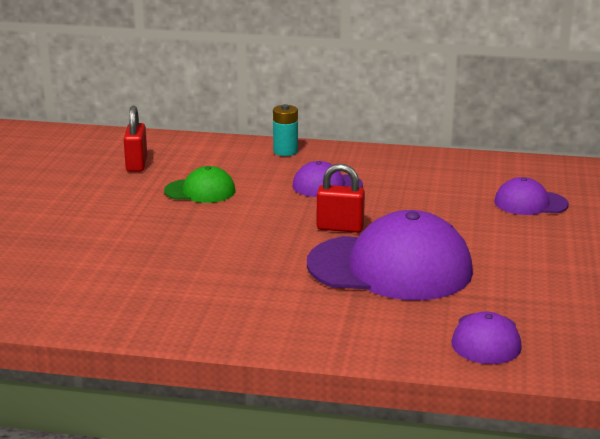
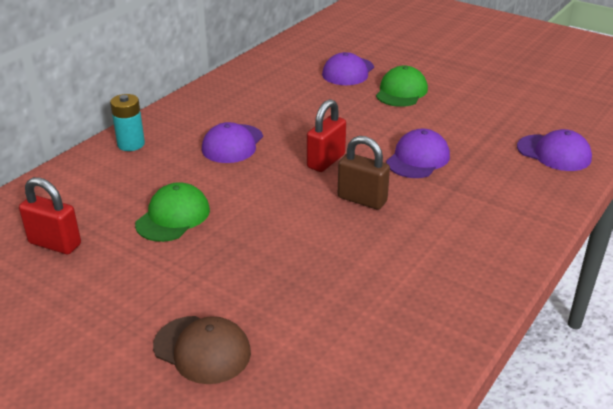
camera: 65 degrees left, 10 degrees up
(58, 238) = (202, 349): none -> brown cap
(292, 255) = (362, 199): none -> brown padlock
(390, 268) = (418, 159): purple cap -> purple cap, size x0.50
(522, 236) = (401, 91): none -> green cap

